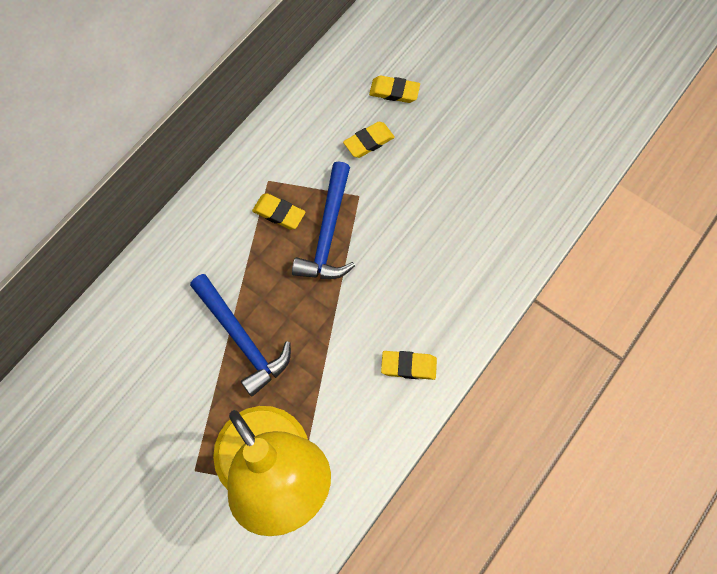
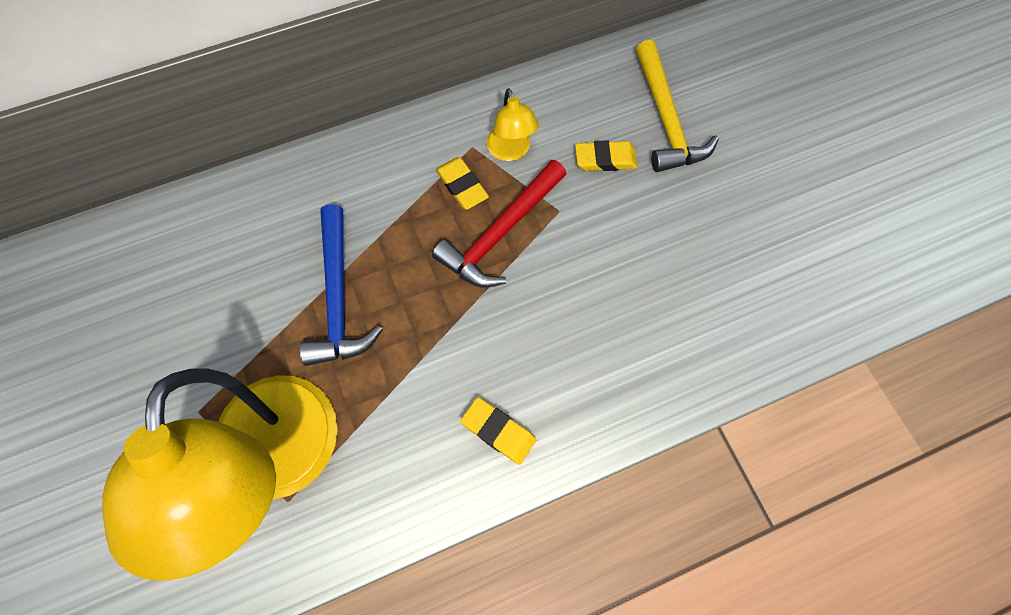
camera: 30 degrees right, 0 degrees up
(298, 170) = (511, 151): none -> yellow lamp
(327, 233) = (500, 234): blue hammer -> red hammer
(394, 91) = (666, 120): yellow eraser -> yellow hammer

